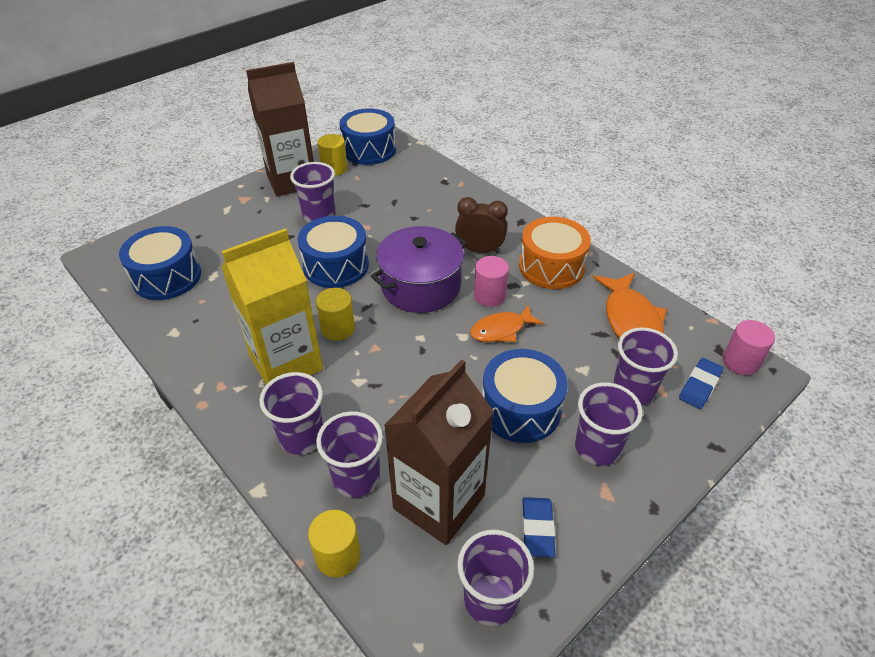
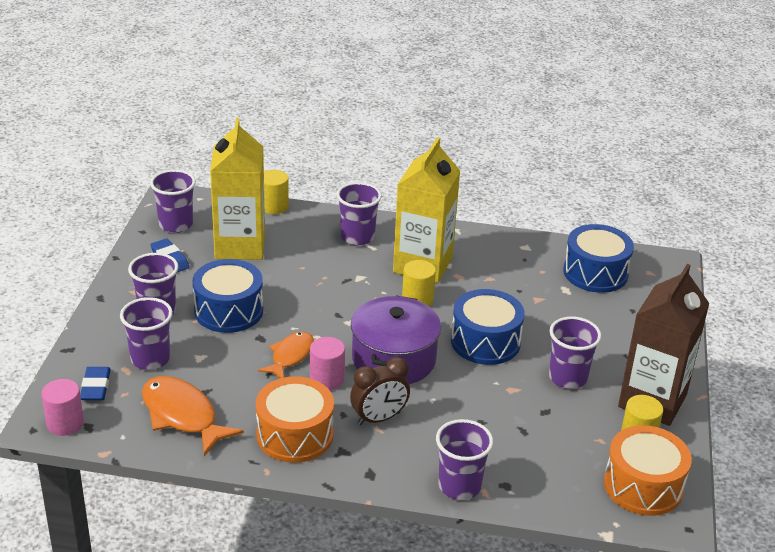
camera: 140 degrees right, 10 degrees down
(356, 478) = (301, 235): purple cup -> purple cup (459, 486)
(369, 150) = (643, 486): blue drum -> orange drum
(439, 502) = (240, 246): brown carton -> yellow carton

